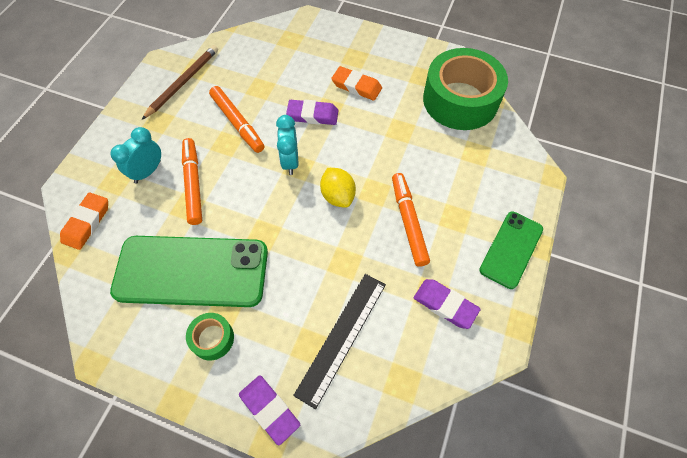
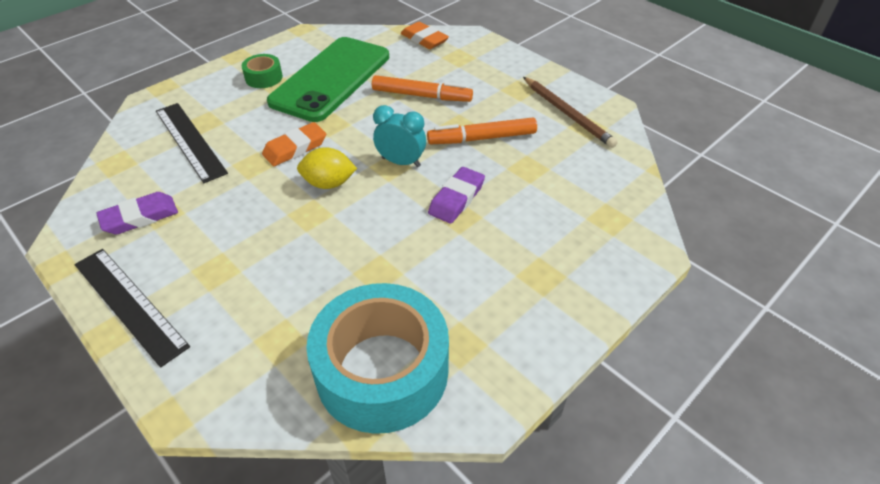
camera: 115 degrees right, 15 degrees down
(148, 172) = (456, 74): turquoise clock -> none
(269, 409) = (182, 91): purple eraser -> none
(356, 86) = (482, 256): orange eraser -> orange eraser (295, 148)
(408, 222) = (249, 227): orange marker -> none
(460, 100) = (382, 370): green tape -> turquoise tape
(511, 249) = (130, 303): green phone -> black ruler

